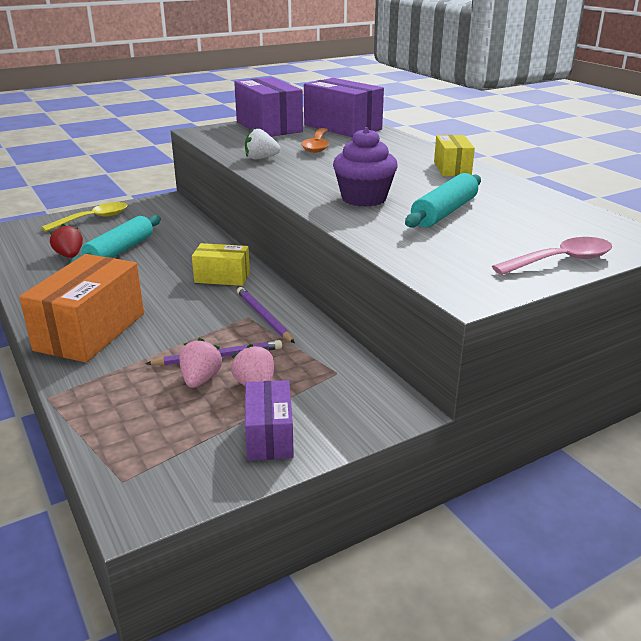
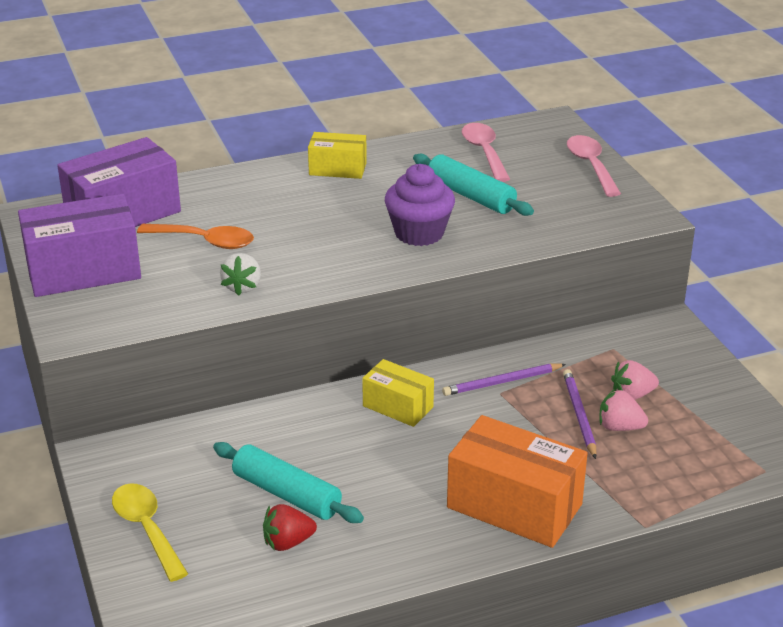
camera: 80 degrees left, 5 degrees up
(222, 277) = (398, 406): yellow box -> yellow box turned 75 degrees counterclockwise
(269, 436) = (705, 392): purple box -> none
(537, 213) = (484, 152): none -> pink spoon

